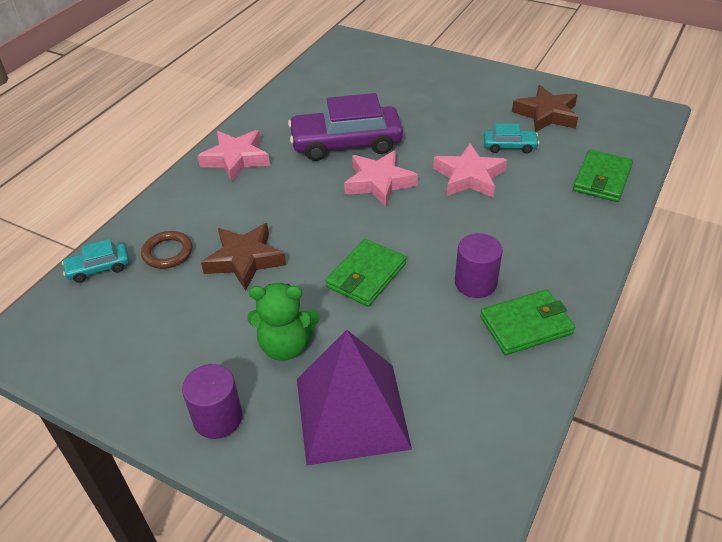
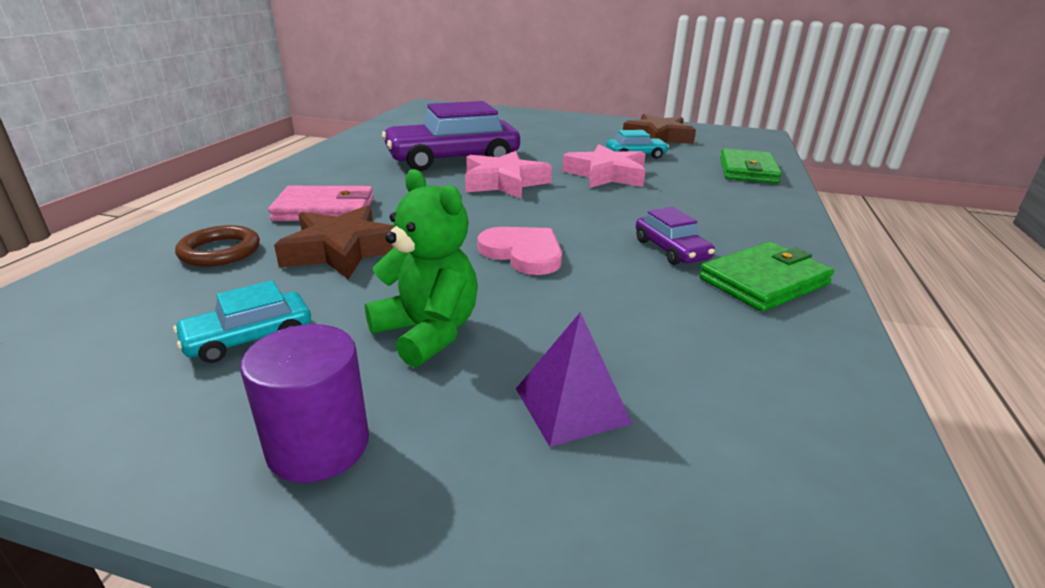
camera: 15 degrees left, 15 degrees down
(98, 268) = (99, 273): turquoise car -> turquoise car (249, 337)
(236, 159) = (317, 174): pink star -> none
(237, 209) = (325, 209): none -> pink wallet
(286, 346) = (427, 332): green teddy bear -> green teddy bear turned 120 degrees counterclockwise
(352, 412) = (572, 405): purple pyramid -> purple pyramid, size x0.48
(366, 275) = (523, 253): green wallet -> pink heart
(475, 283) = (671, 250): purple cylinder -> purple car

